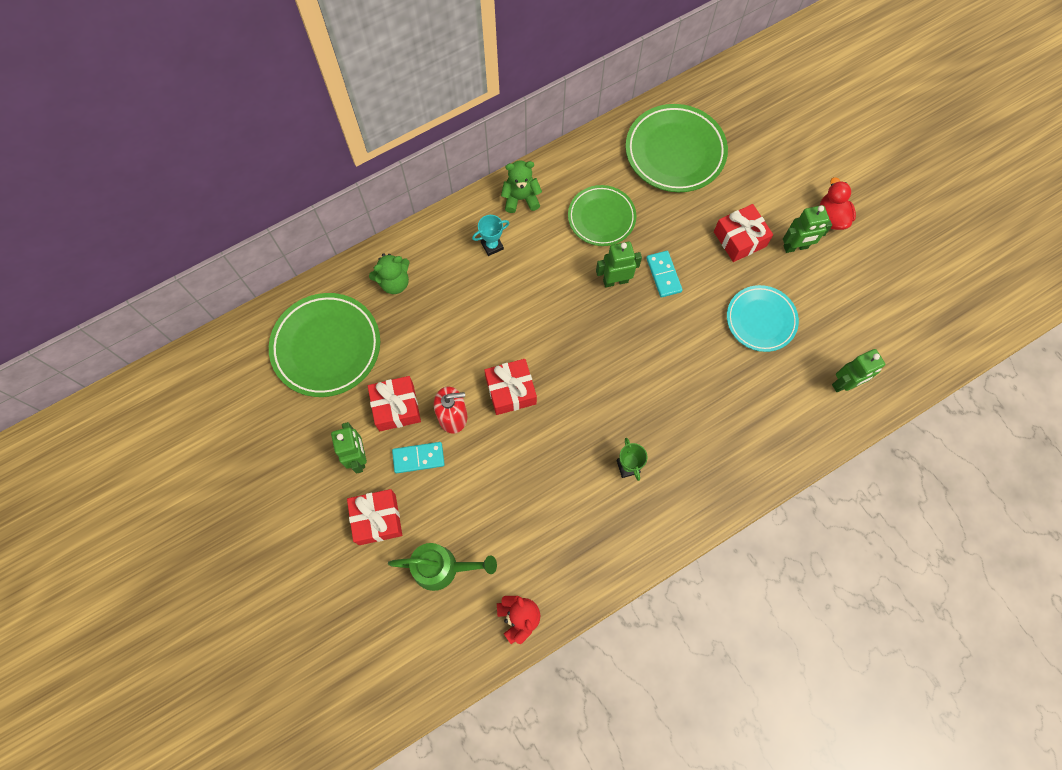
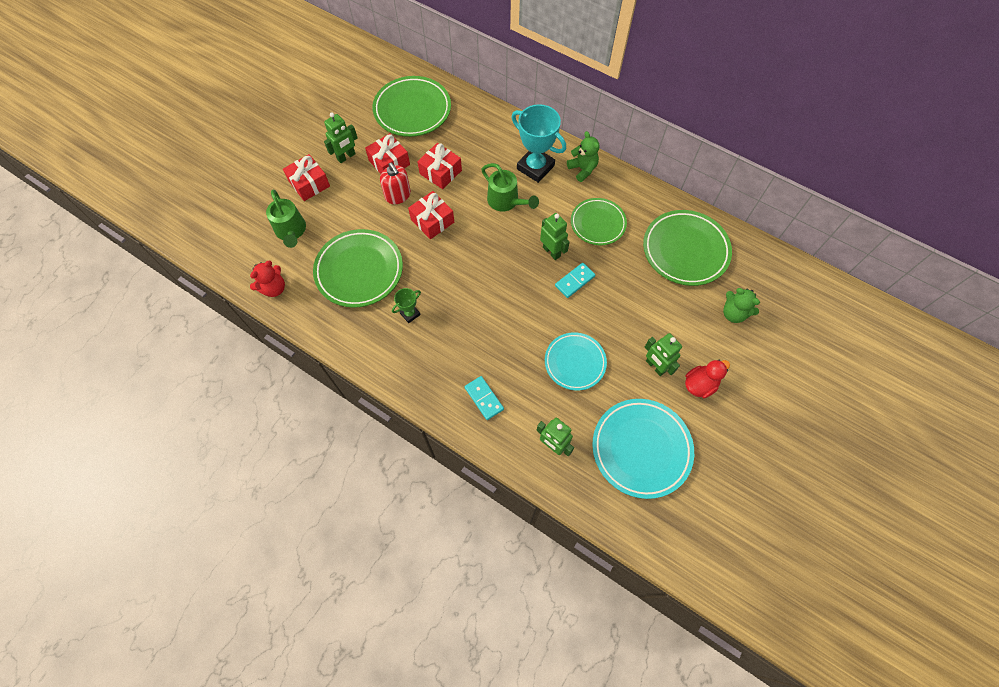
camera: 65 degrees right, 5 degrees down
(394, 282) = (477, 125): green teddy bear -> green teddy bear (733, 313)
(418, 458) = (360, 188): turquoise domino -> turquoise domino (484, 398)
(492, 246) = (535, 167): turquoise trophy -> turquoise trophy, size x2.05
(525, 298) = (506, 201): none -> green watering can
(542, 503) = (359, 271): none -> green plate
(739, 239) = (637, 322): red gift -> red gift (440, 172)
(878, 303) = (641, 449): none -> turquoise plate

